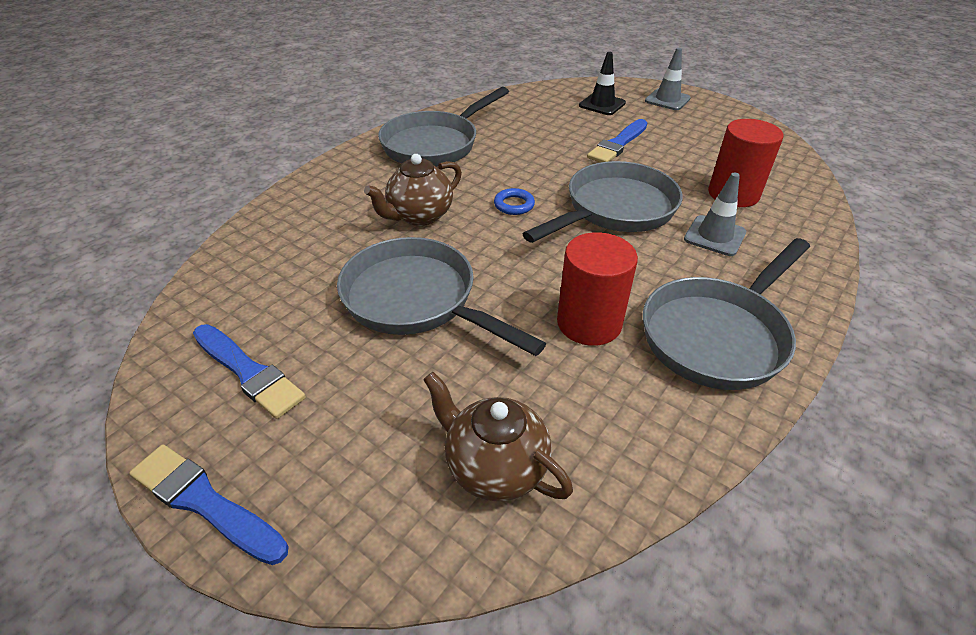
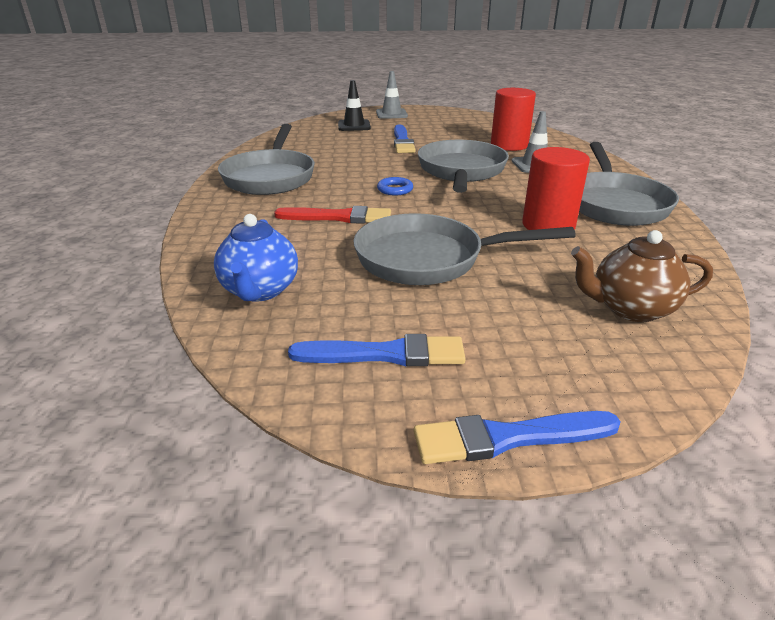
camera: 40 degrees left, 10 degrees down
(263, 262) = (260, 291): none -> blue teapot
(419, 216) = (338, 217): brown teapot -> red brush

